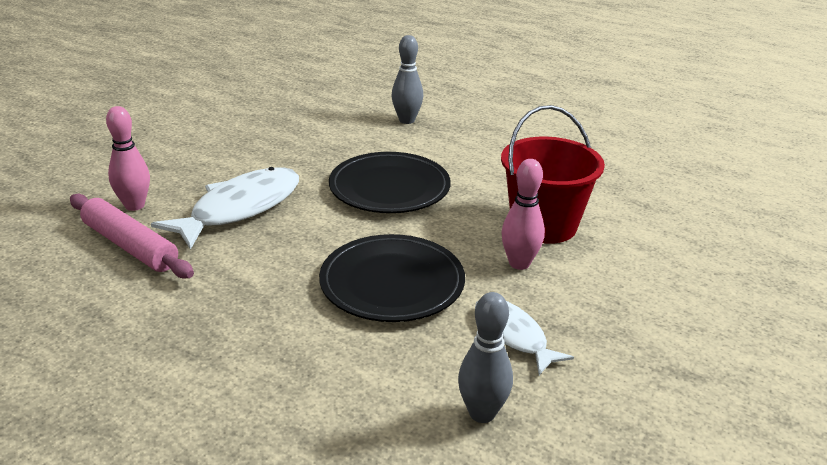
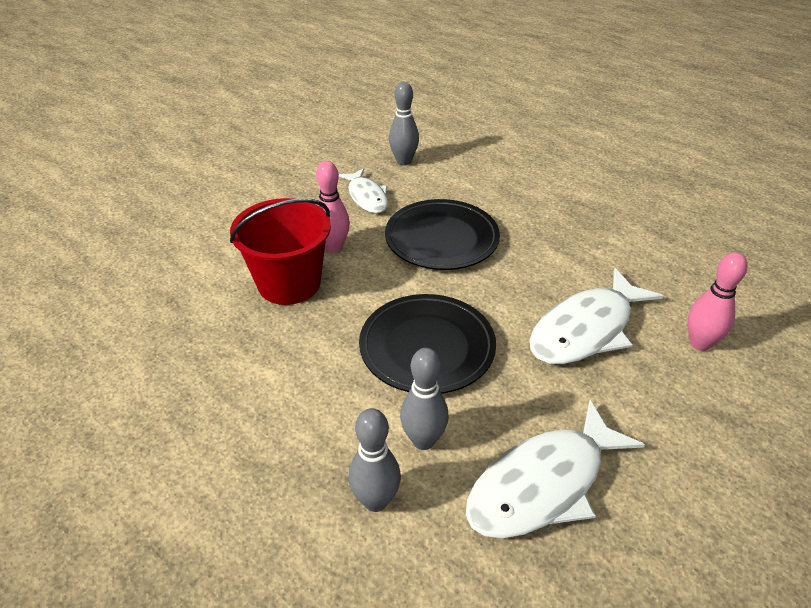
camera: 170 degrees left, 10 degrees up
(130, 246) = (672, 291): pink rolling pin -> none
(299, 131) = (543, 484): none -> white fish
(382, 142) = (423, 440): none -> grey bowling pin

